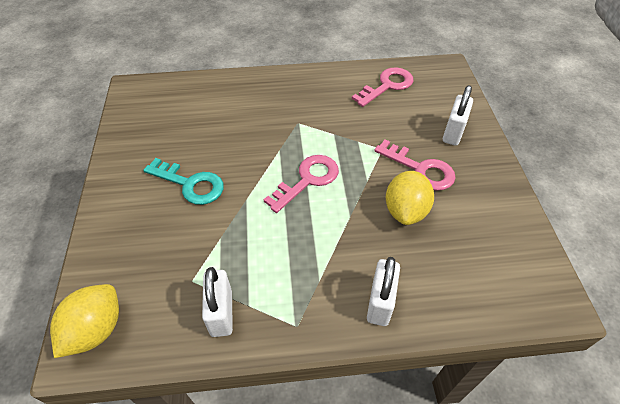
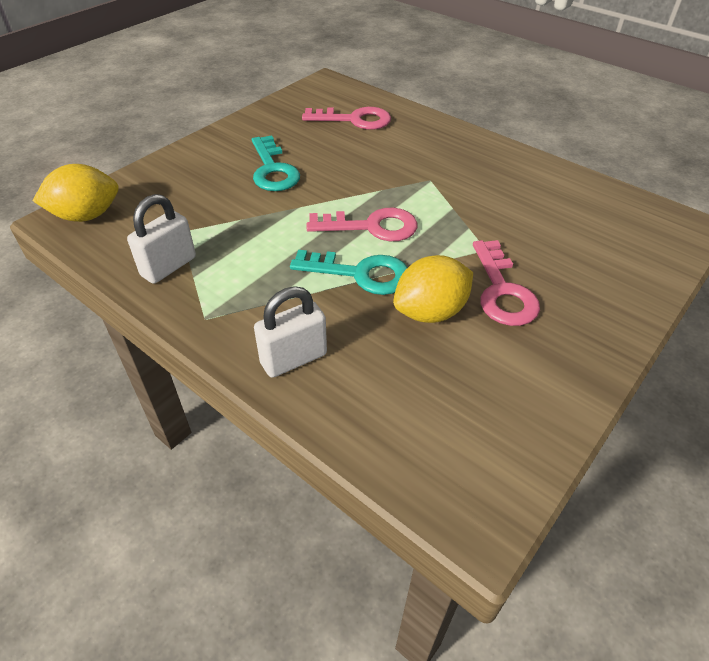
camera: 45 degrees right, 5 degrees down
(342, 217) = (361, 274): none -> turquoise key
(387, 85) = (577, 202): pink key -> pink key (354, 120)
(453, 133) = (596, 286): white padlock -> none

